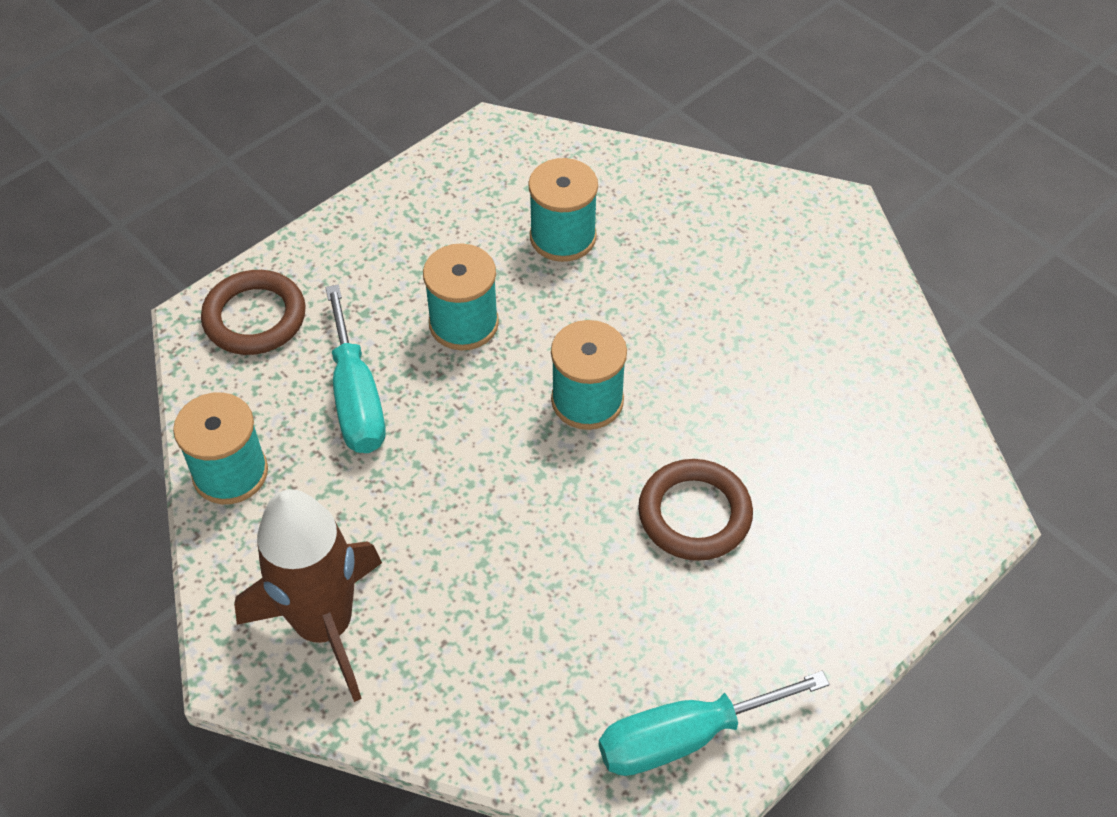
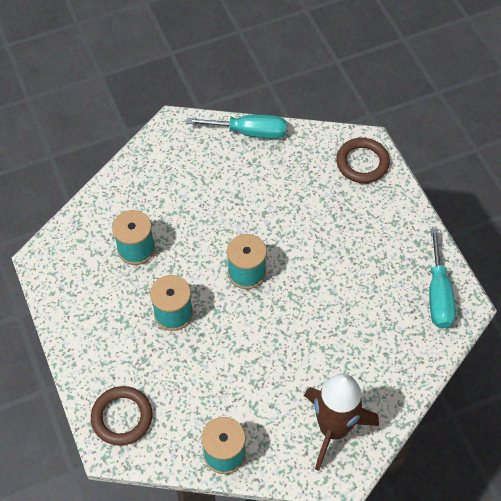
camera: 70 degrees left, 5 degrees up
(356, 398) = (200, 379): turquoise screwdriver -> turquoise screwdriver (249, 132)
(694, 514) = (329, 250): brown ring -> brown ring (362, 163)

